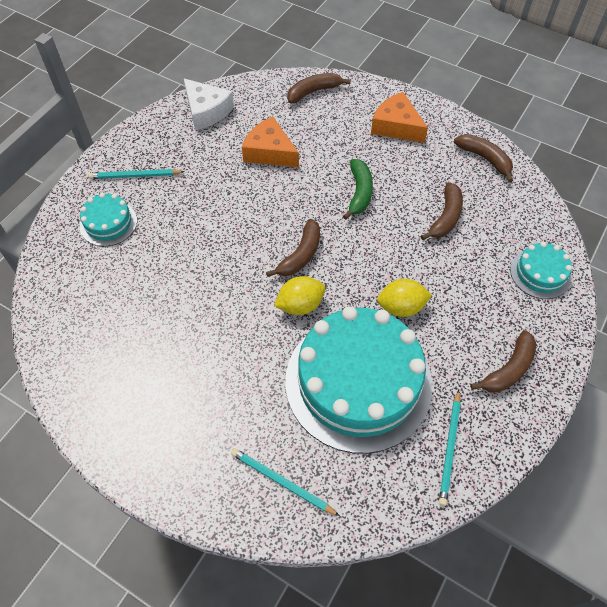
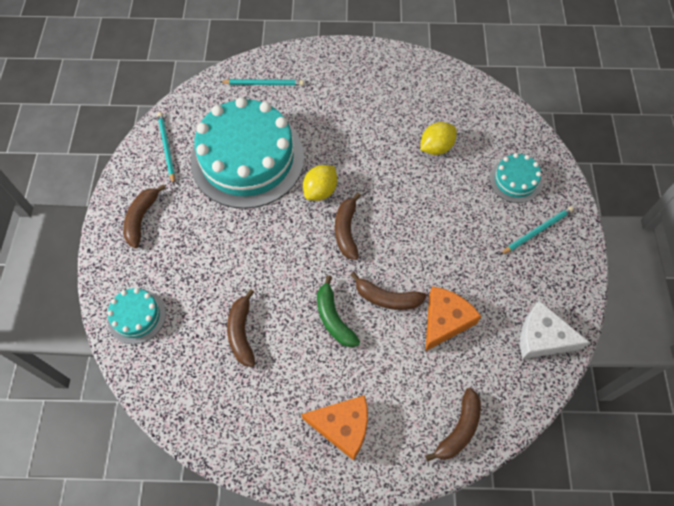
camera: 150 degrees right, 5 degrees up
(269, 152) = (445, 320): orange cheese -> orange cheese turned 60 degrees counterclockwise
(401, 307) = (242, 227): yellow lemon -> yellow lemon (436, 147)
(485, 159) = (230, 431): brown banana -> brown banana (387, 298)

